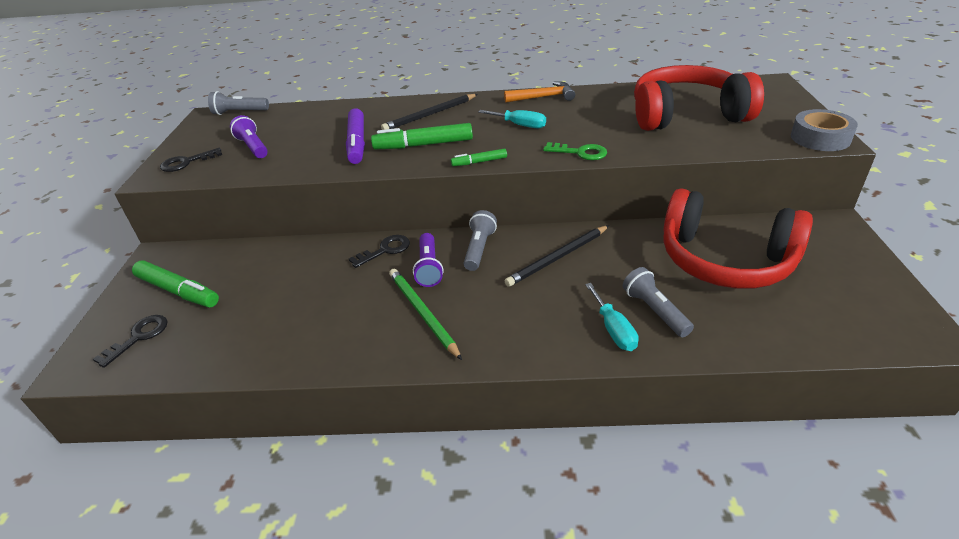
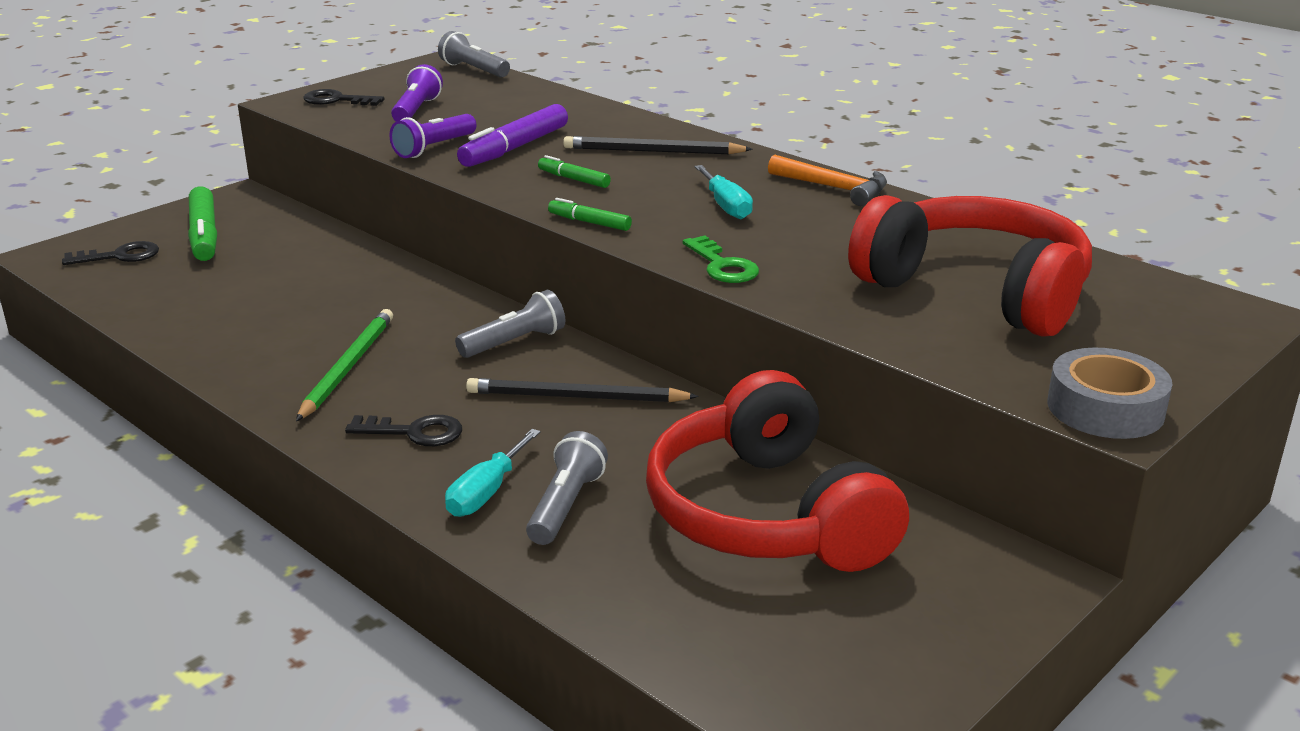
camera: 40 degrees right, 10 degrees down
(385, 250) = (424, 293): black key -> black key (414, 432)
(423, 145) = (573, 179): green marker -> green marker, size x0.53
(429, 267) = (432, 332): purple flashlight -> purple flashlight (434, 148)

